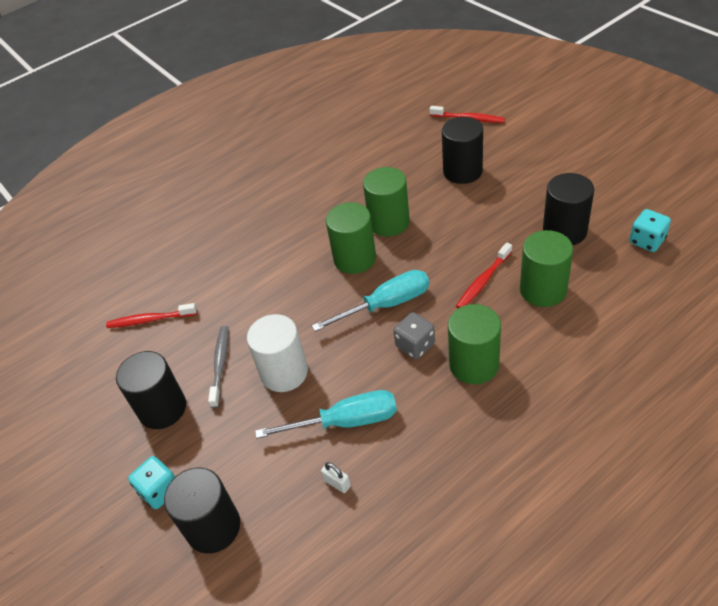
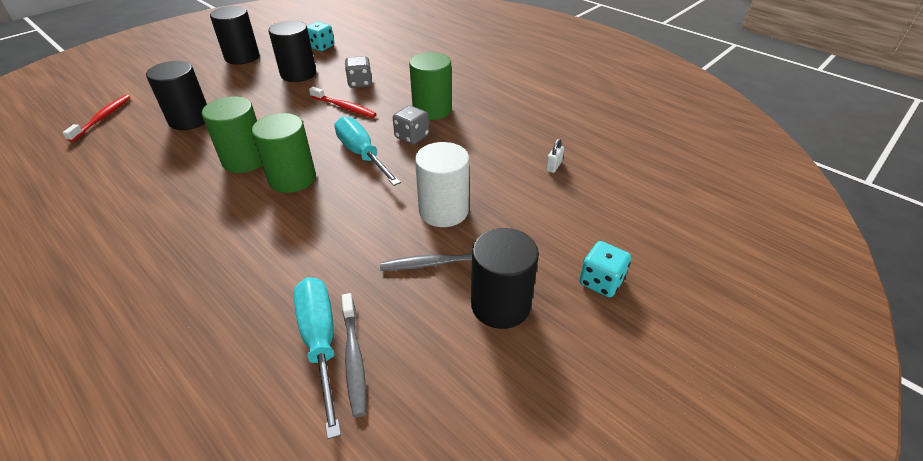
camera: 105 degrees left, 5 degrees down
(150, 320) = (354, 358): red toothbrush -> grey toothbrush
(213, 527) = (620, 233): black cylinder -> black cylinder (242, 57)
(346, 421) = (494, 167): turquoise screwdriver -> turquoise screwdriver (320, 342)
(543, 290) = (360, 83): green cylinder -> grey dice

